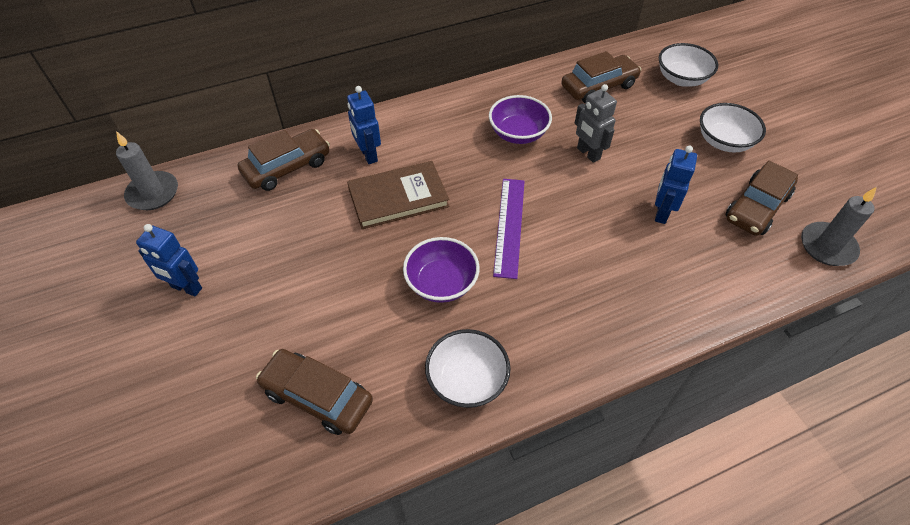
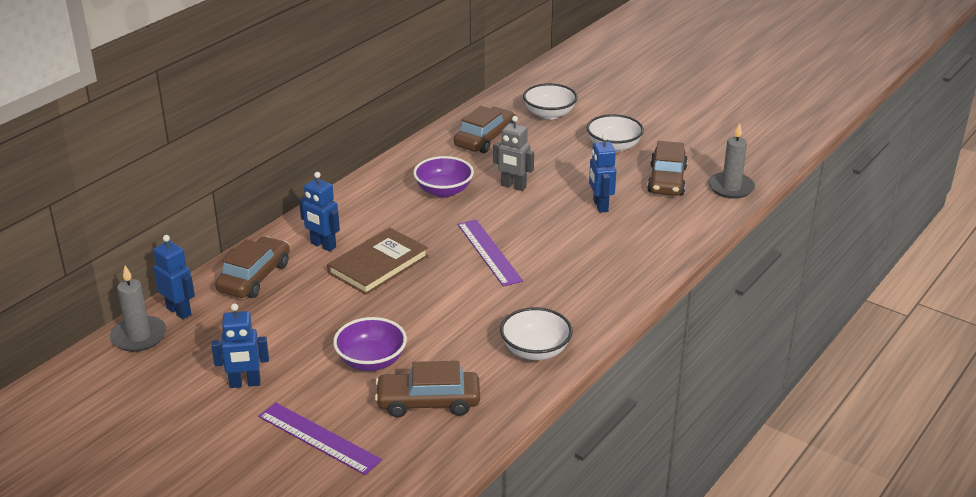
camera: 30 degrees left, 20 degrees down
(191, 390) = (319, 438): none -> purple ruler
(203, 179) = (179, 311): none -> blue robot
(441, 283) = (465, 304): purple bowl -> purple bowl (371, 361)

